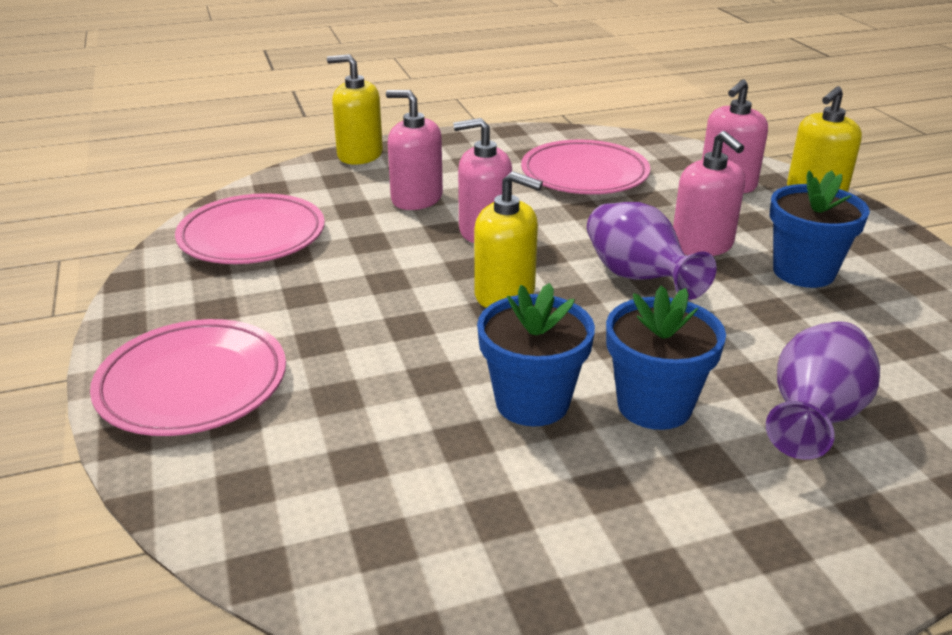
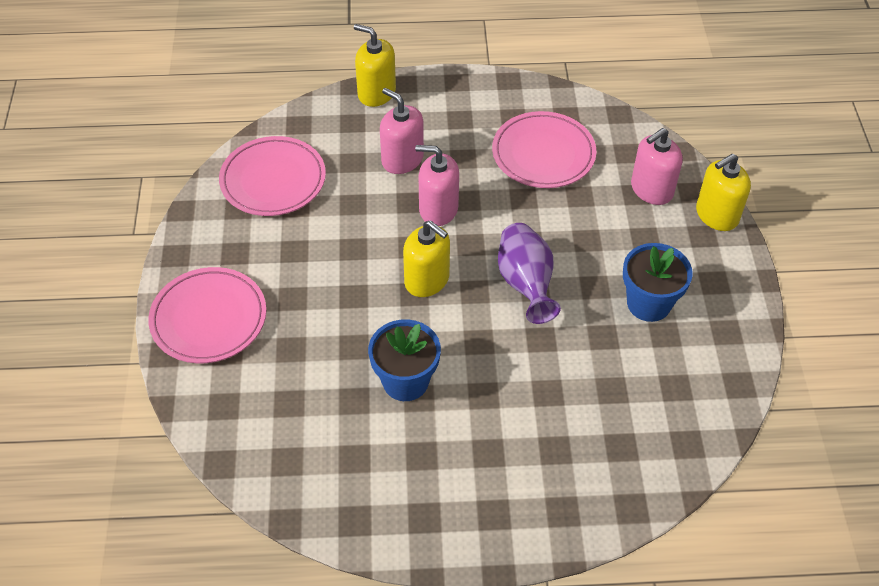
camera: 15 degrees right, 20 degrees up
(654, 405) = (479, 401): blue flower pot -> none
(702, 245) = (591, 258): pink soap dispenser -> none
(814, 417) = (572, 434): purple vase -> none

